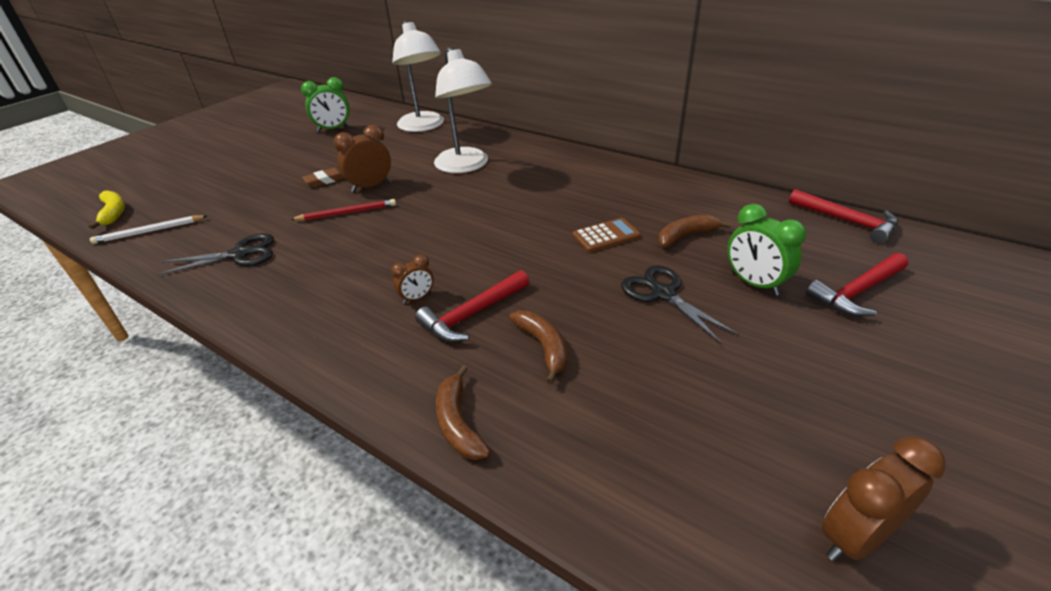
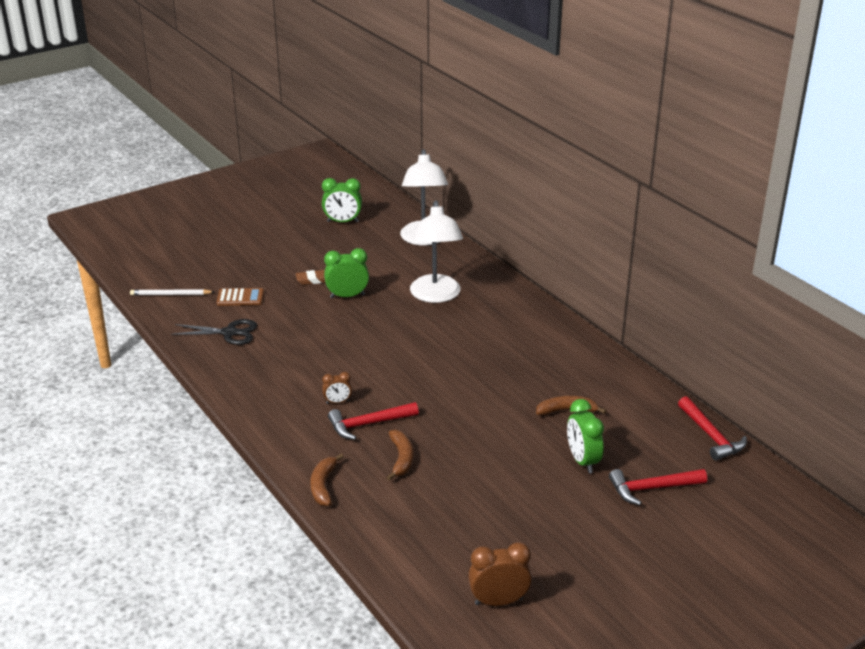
camera: 20 degrees right, 5 degrees down
(114, 213) = (147, 269): yellow banana -> none
(347, 213) = (318, 317): red pencil -> none
(370, 186) = (347, 296): brown clock -> green clock
(606, 236) = (504, 393): brown calculator -> brown calculator (240, 298)
(663, 294) = (509, 449): black scissors -> none

